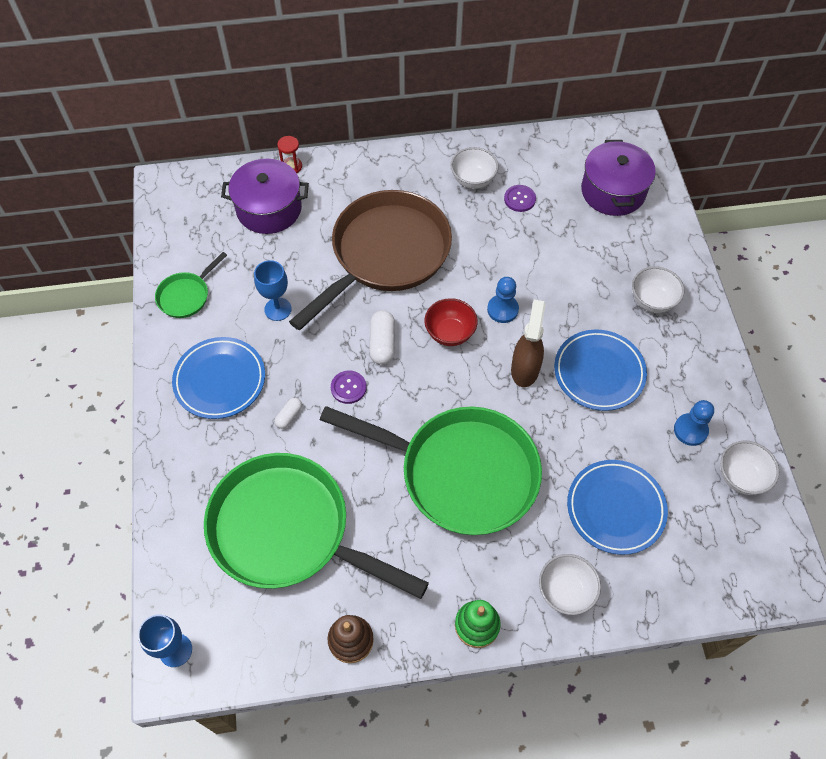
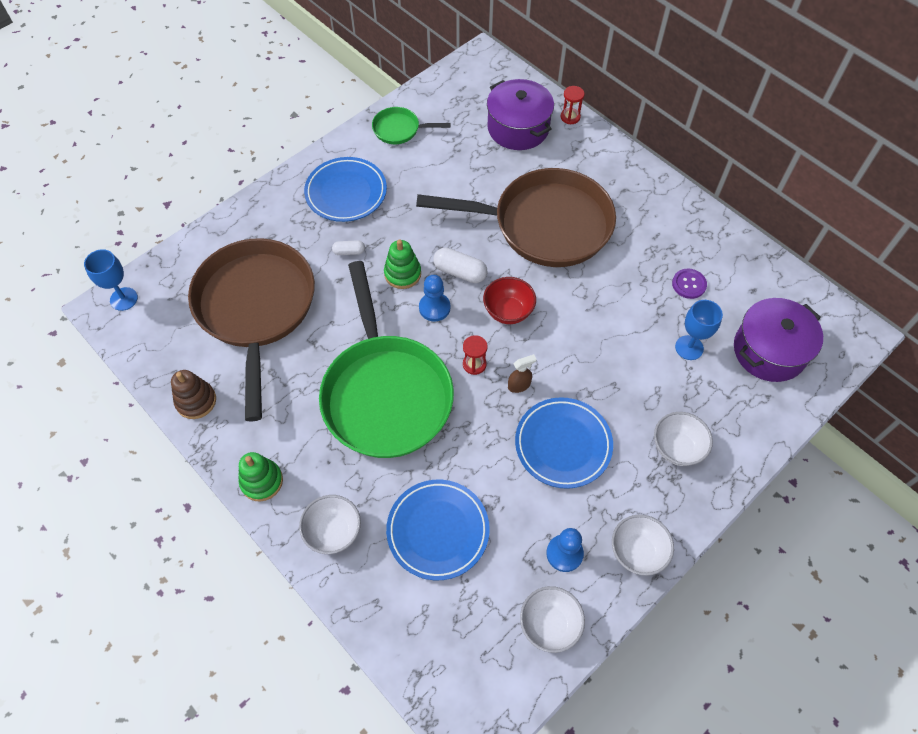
camera: 55 degrees right, 0 degrees up
(278, 309) = (434, 188): blue goblet -> blue goblet (689, 347)
(288, 530) = (256, 308): green pan -> brown pan
(348, 388) = (402, 274): purple button -> green stacking toy
(382, 343) = (460, 272): white capsule -> white capsule turned 60 degrees clockwise
(473, 180) = (675, 240): white bowl -> white bowl (637, 552)
(481, 389) = (474, 364): none -> red hourglass
(502, 309) = (564, 336): blue pawn -> blue pawn (434, 308)
(525, 369) = (519, 385): brown spray bottle -> brown spray bottle, size x0.54

